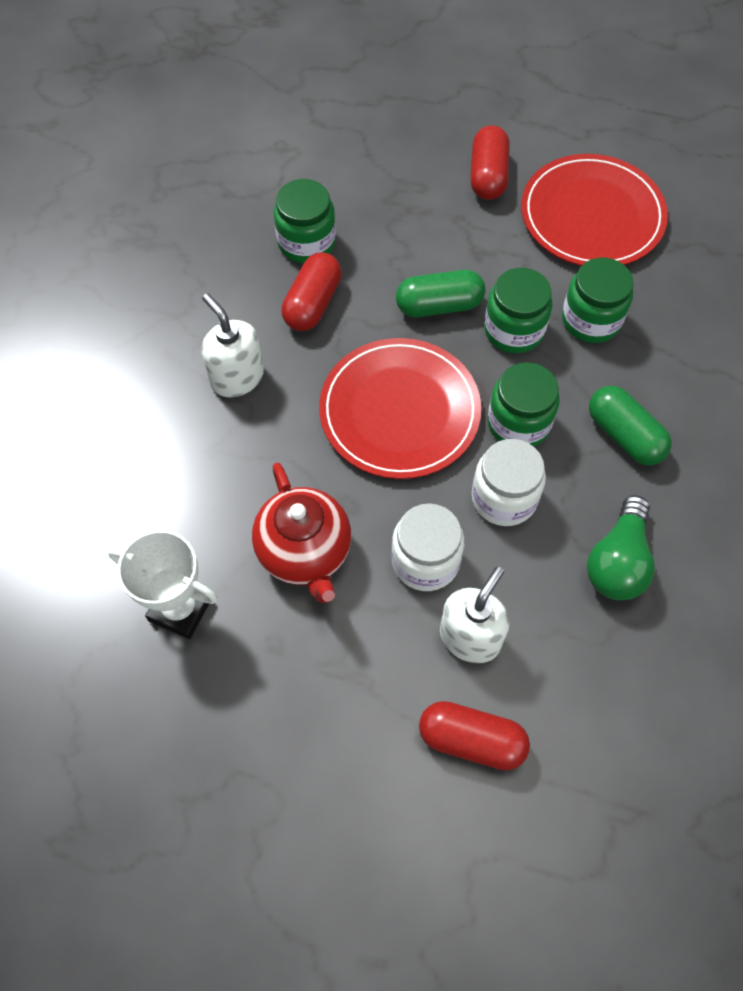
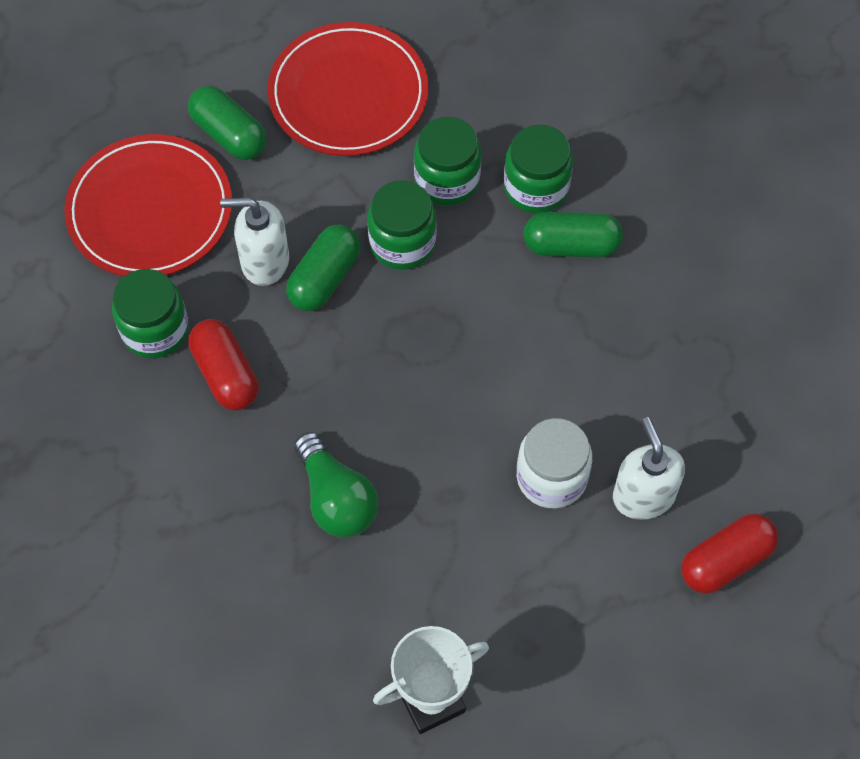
camera: 50 degrees left, 0 degrees up
(237, 377) = (244, 492): white soap dispenser -> white soap dispenser (264, 261)
(305, 552) = (464, 563): red teapot -> none
(399, 411) = (399, 389): red plate -> red plate (150, 210)
(488, 175) = (229, 134): red capsule -> green capsule
(504, 498) = (547, 375): white jar -> none
(518, 423) = (491, 310): green jar -> green jar (536, 188)
(618, 561) = (671, 340): green light bulb -> green light bulb (336, 498)

